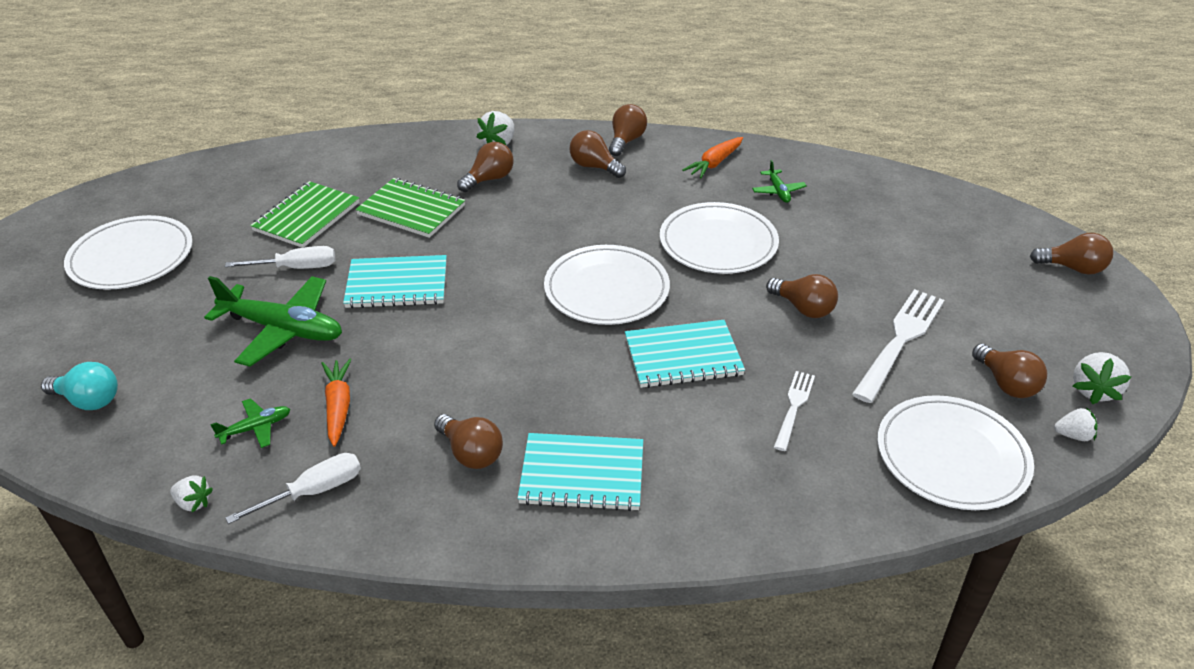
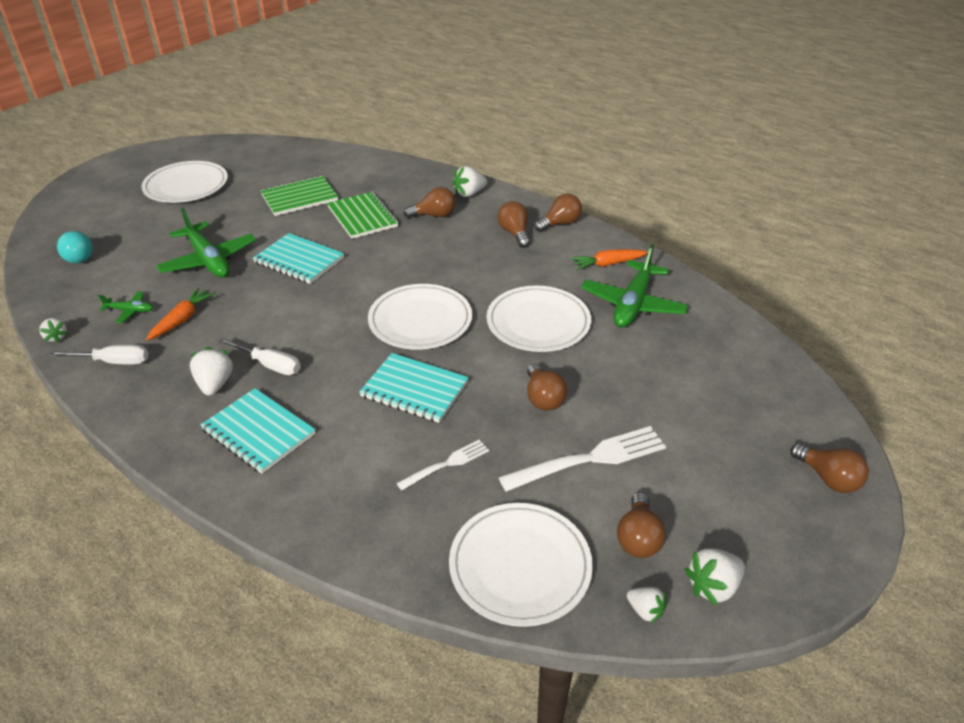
camera: 35 degrees right, 0 degrees up
(297, 268) = (258, 226): white screwdriver -> white screwdriver (270, 365)
(471, 453) = (215, 384): brown light bulb -> white strawberry
(778, 191) = (632, 304): green plane -> green plane, size x2.12

